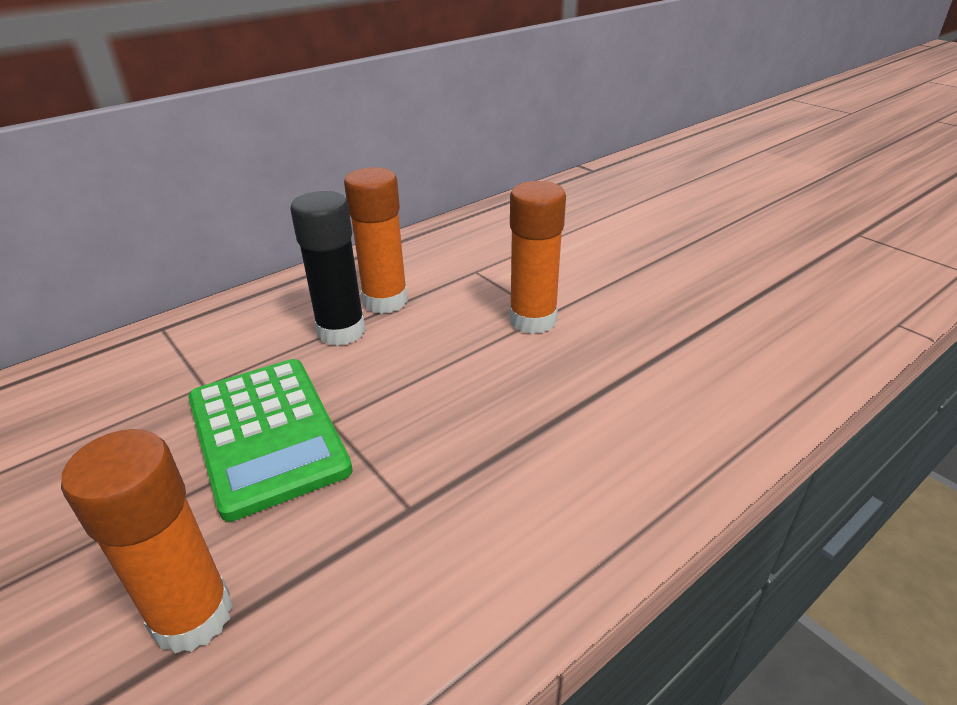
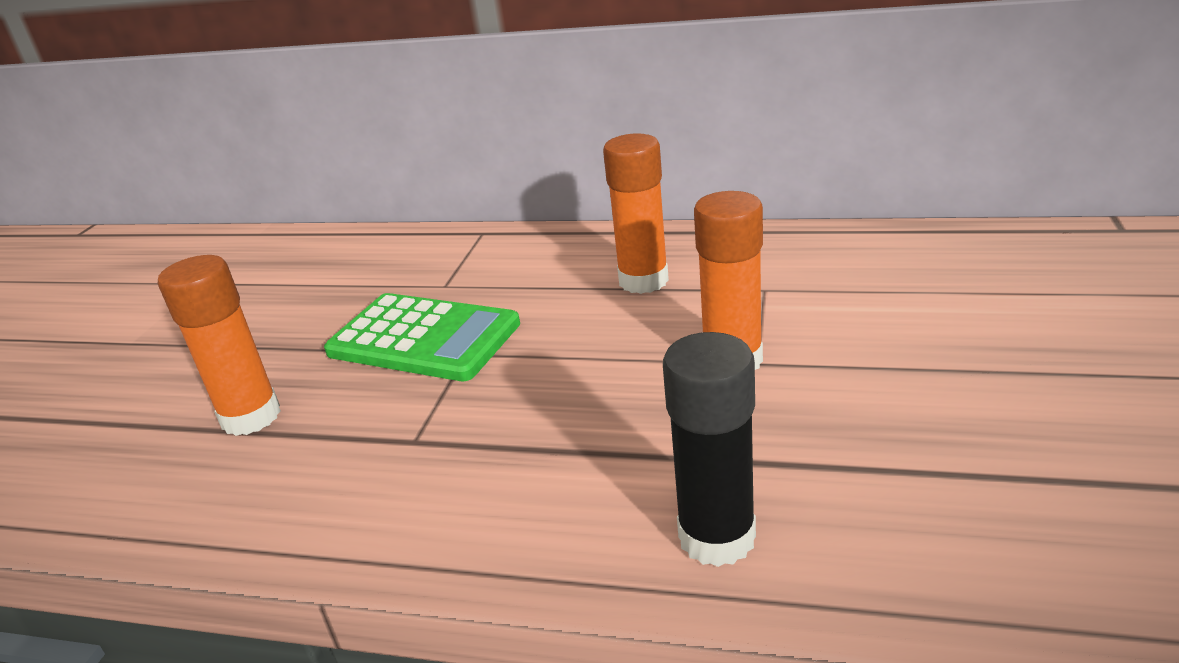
camera: 55 degrees right, 5 degrees down
(267, 434) = (424, 338): green calculator -> green calculator turned 90 degrees counterclockwise
(341, 331) = (574, 290): black glue stick -> black glue stick (716, 537)

